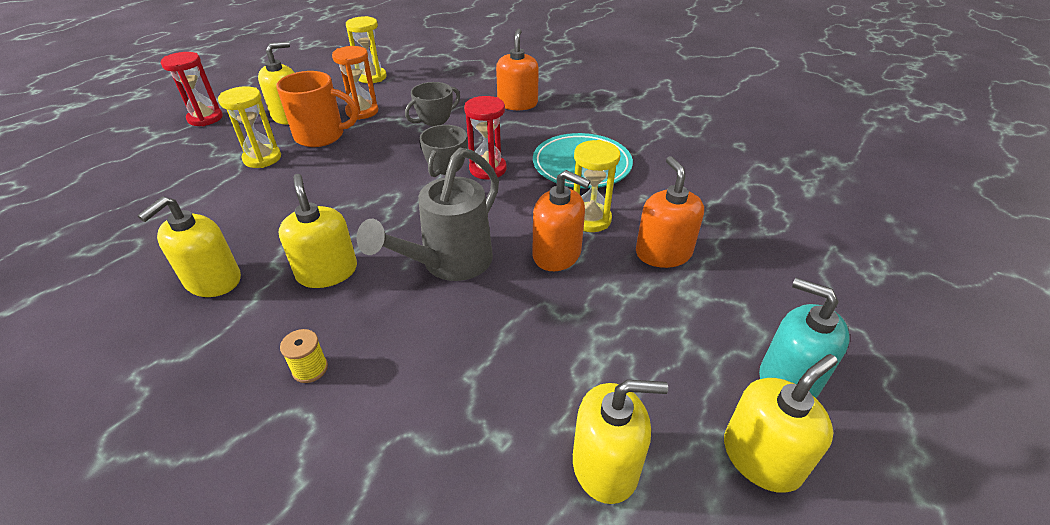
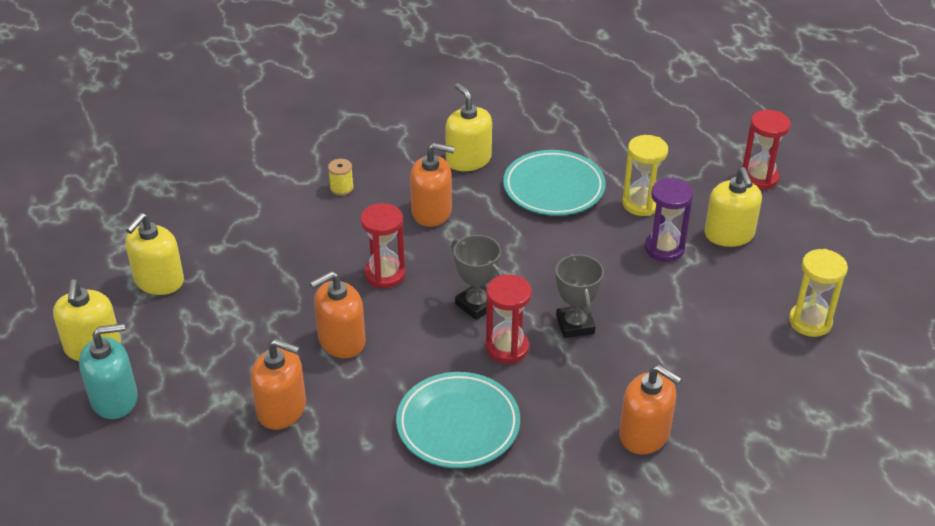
camera: 120 degrees right, 0 degrees up
(253, 208) = (553, 188): none -> turquoise plate
(321, 136) = (664, 248): orange mug -> purple hourglass
(327, 272) = (432, 212): yellow soap dispenser -> orange soap dispenser
(362, 111) = (707, 290): orange hourglass -> none
(448, 264) = (385, 274): grey watering can -> red hourglass
(590, 219) = (366, 385): yellow hourglass -> none

